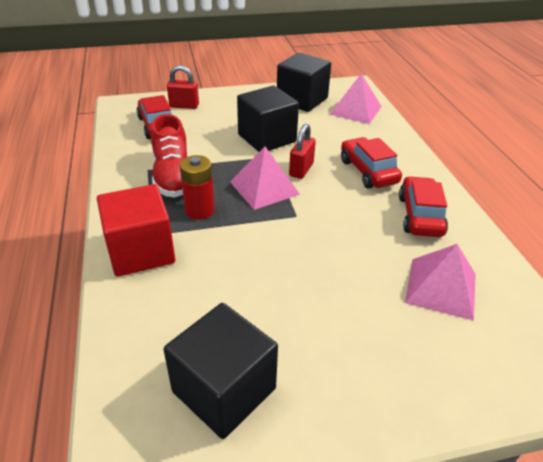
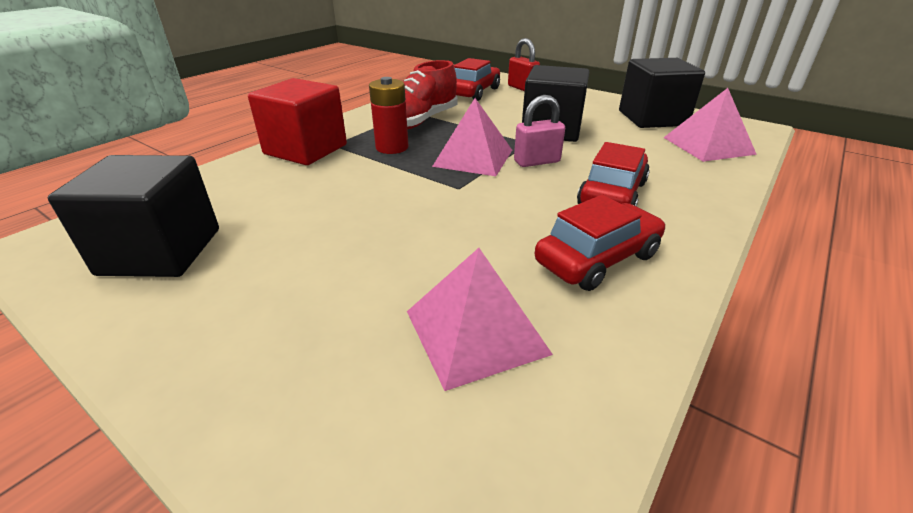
camera: 50 degrees right, 5 degrees down
(301, 169) = (537, 161): red padlock -> pink padlock

